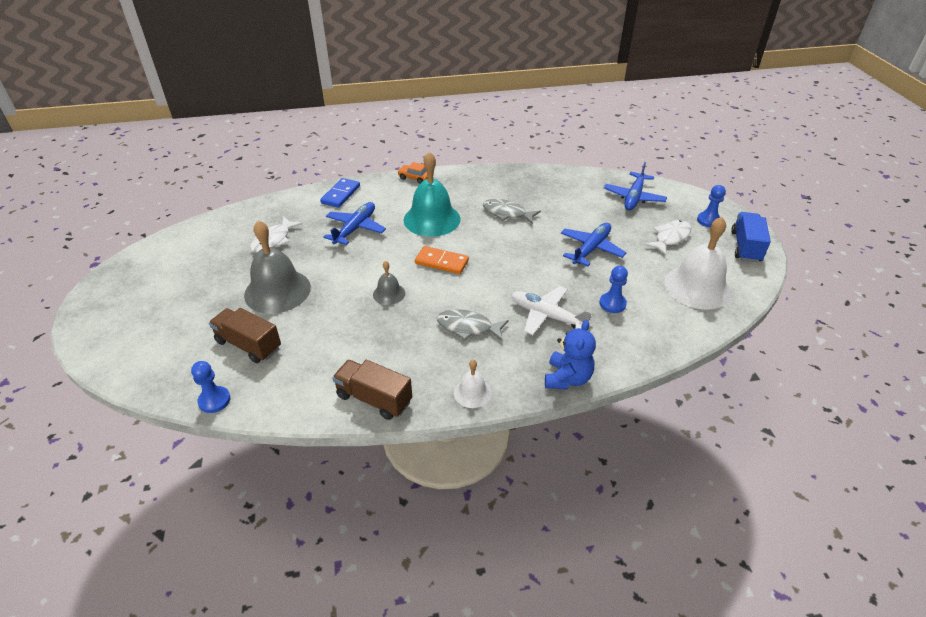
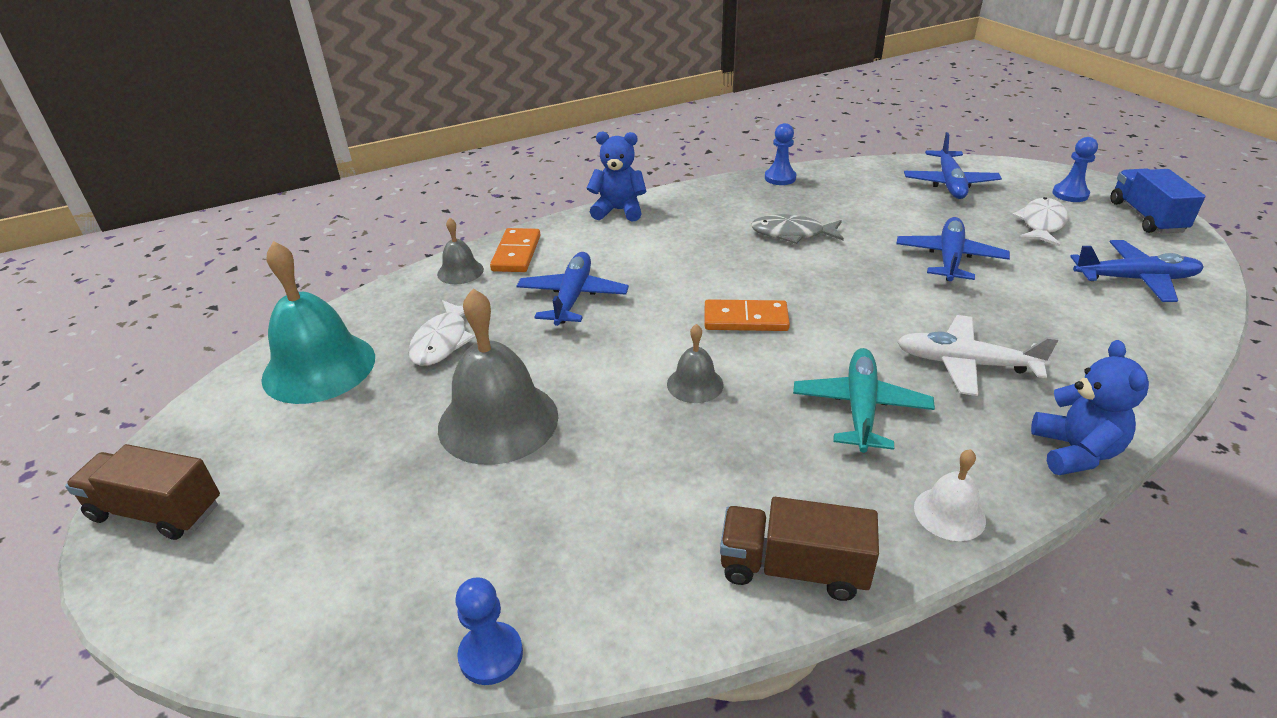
camera: 15 degrees left, 5 degrees down
(249, 345) = (499, 528): brown truck -> brown truck (157, 511)
(304, 200) = (460, 271): none -> grey bell
(341, 195) = (516, 253): blue domino -> orange domino
(414, 177) = (618, 210): orange car -> blue teddy bear
(432, 219) = (685, 261): turquoise bell -> turquoise bell (319, 367)
(468, 327) = (860, 408): grey fish -> turquoise plane
(612, 304) = (1043, 326): blue pawn -> blue pawn (780, 178)
(697, 287) = (1134, 279): white bell -> blue plane

